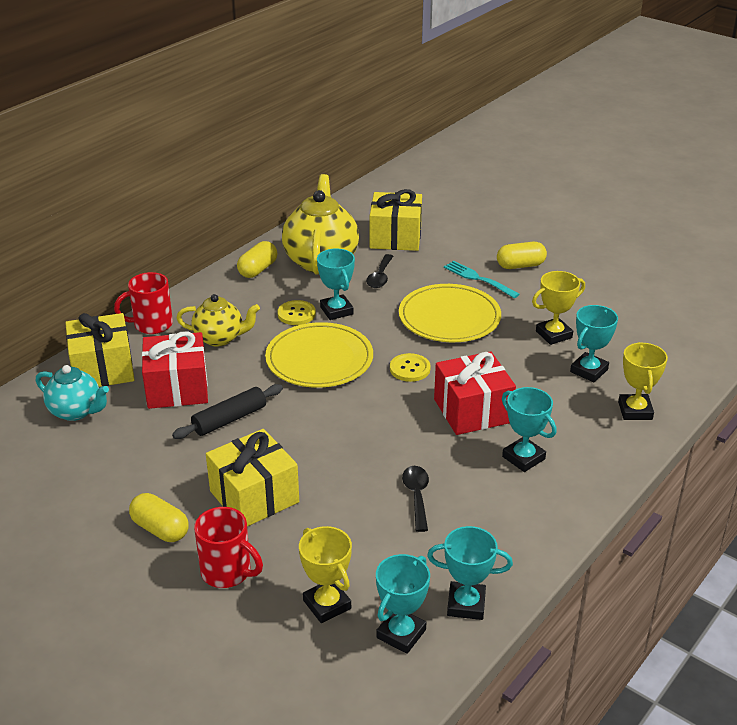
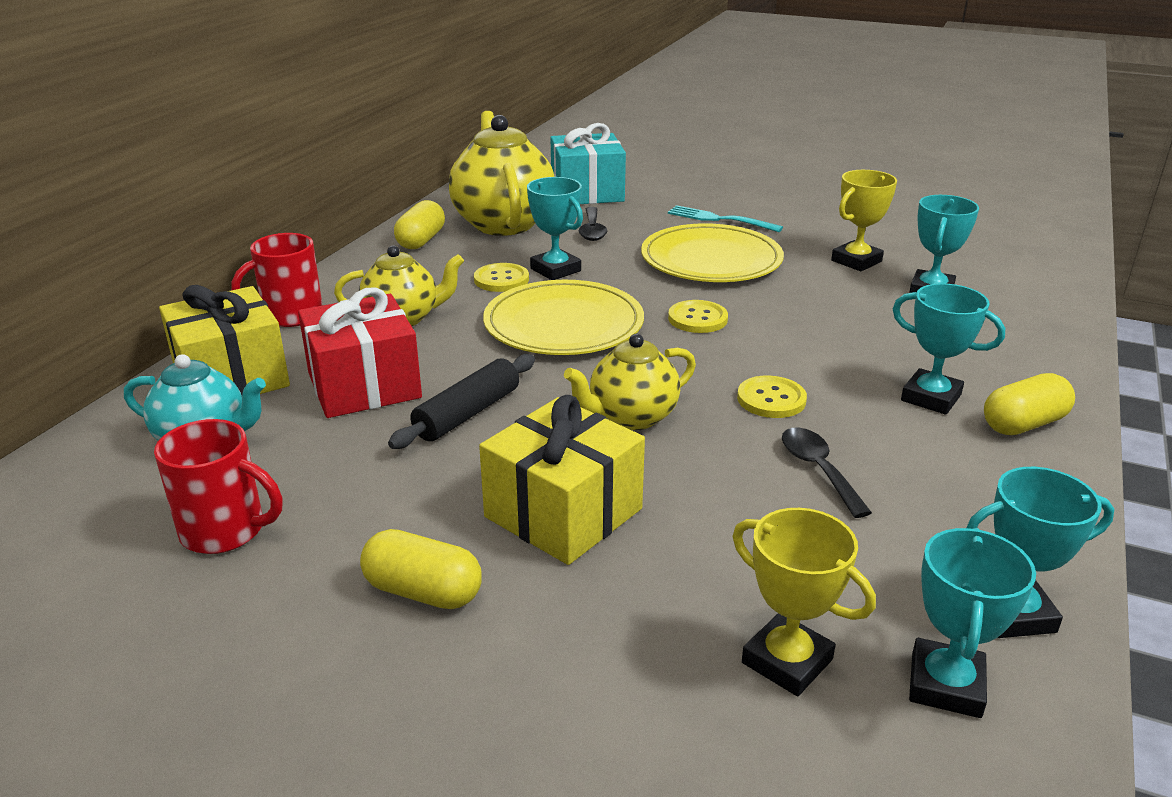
camera: 15 degrees left, 5 degrees down
(227, 572) = (580, 641): red mug -> red mug (225, 531)
(325, 439) = (631, 417): none -> yellow teapot
(395, 237) = (587, 192): yellow gift -> turquoise gift
(419, 441) = (771, 399): none -> yellow button
(472, 411) = (818, 353): red gift -> none
(520, 265) = (761, 202): yellow capsule -> yellow capsule (1023, 424)
(635, 411) = (1026, 324): yellow trophy -> none

